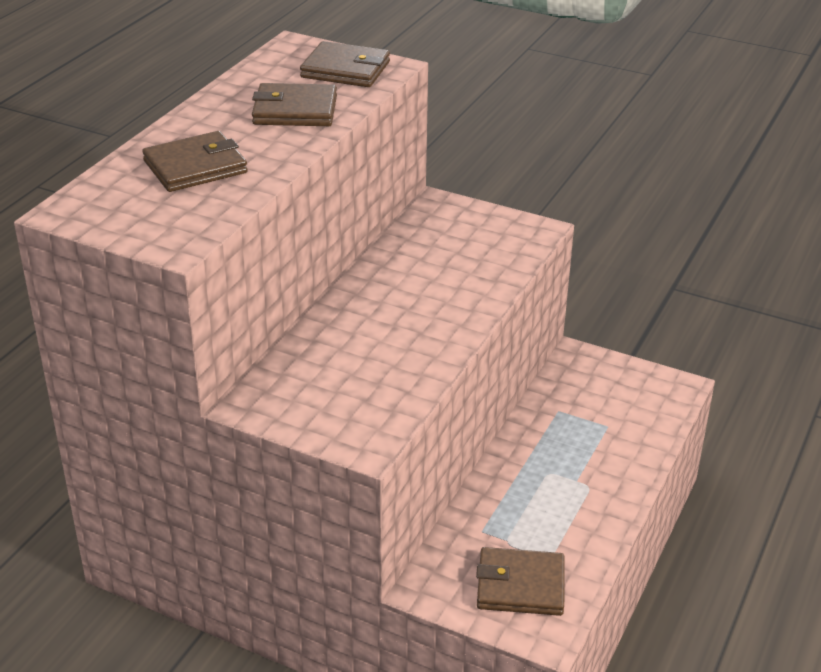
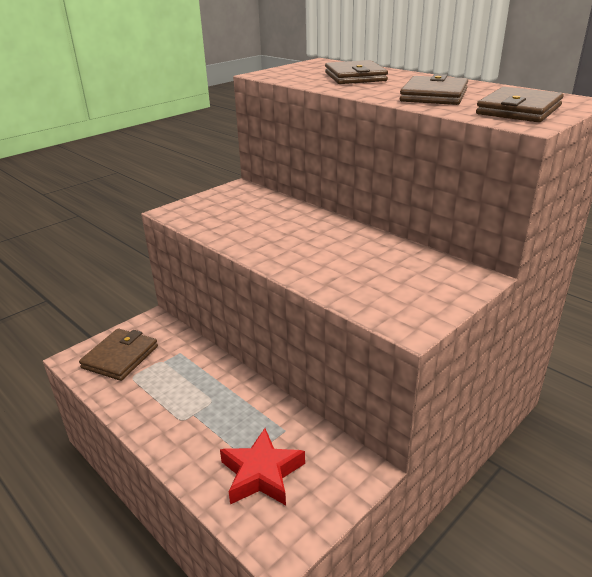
camera: 110 degrees right, 5 degrees down
(618, 412) = (261, 473): none -> red star

